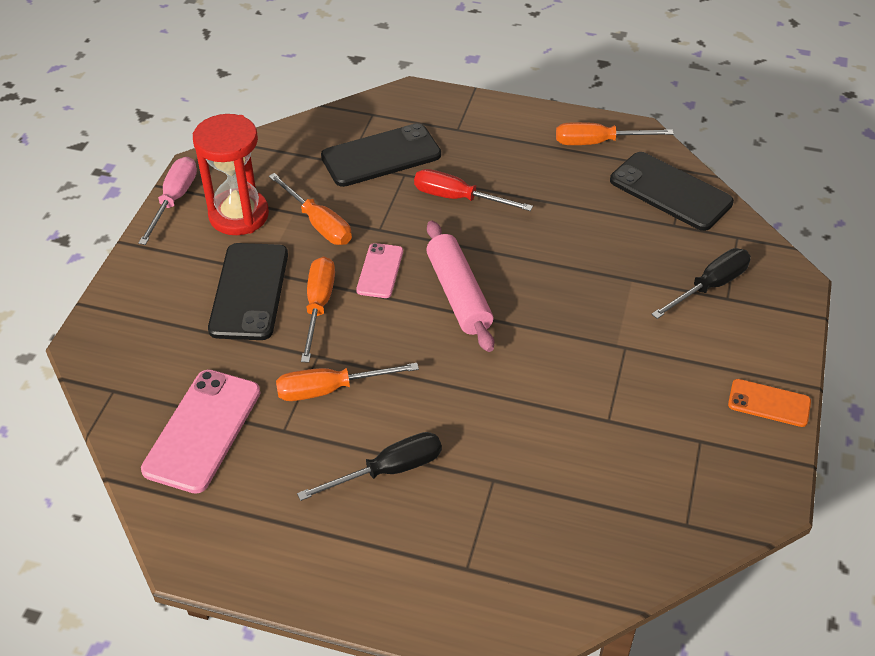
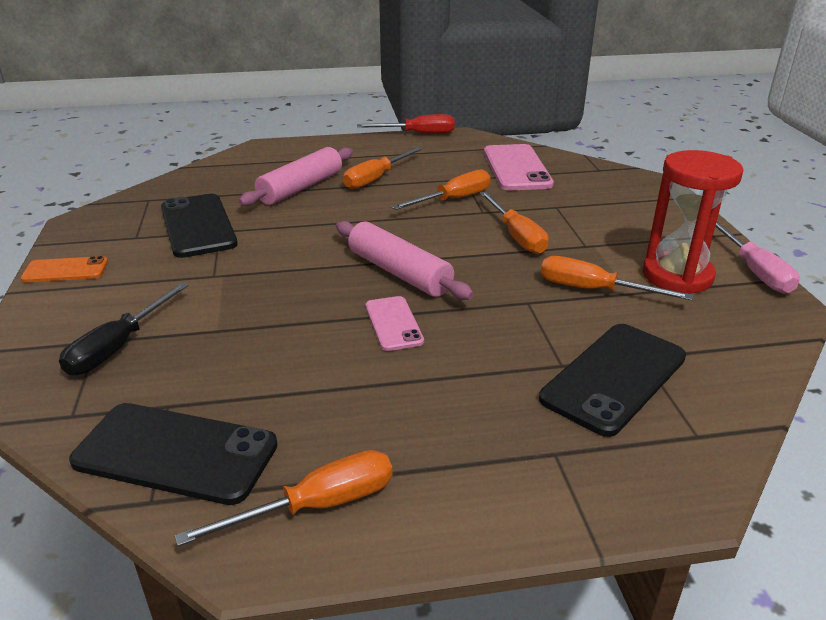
camera: 155 degrees right, 15 degrees down
(249, 291) = (585, 231): black phone -> black phone (198, 226)
(380, 271) = (490, 270): pink phone -> pink phone (393, 323)
(388, 470) = (375, 179): black screwdriver -> orange screwdriver
(458, 198) = (471, 356): red screwdriver -> red screwdriver (418, 134)
(490, 482) = (300, 188): none -> pink rolling pin

